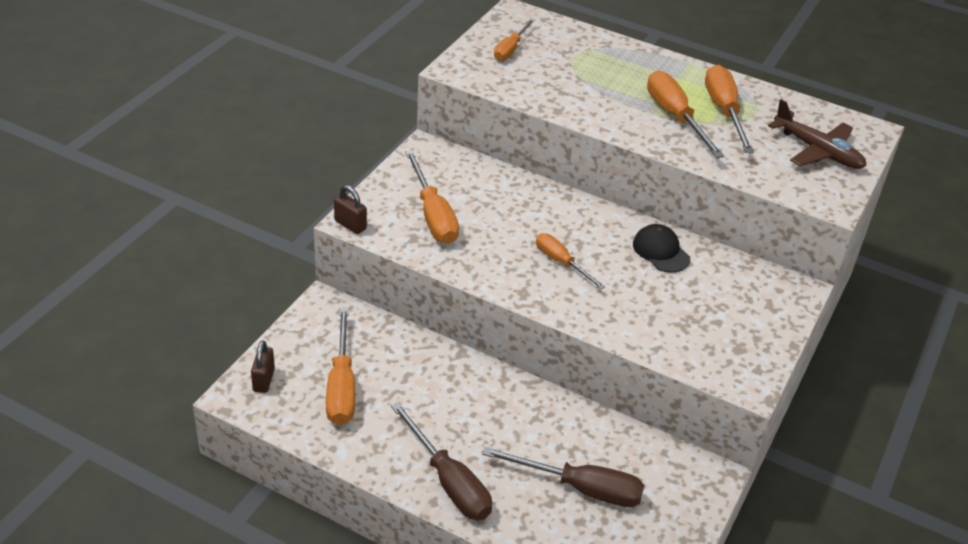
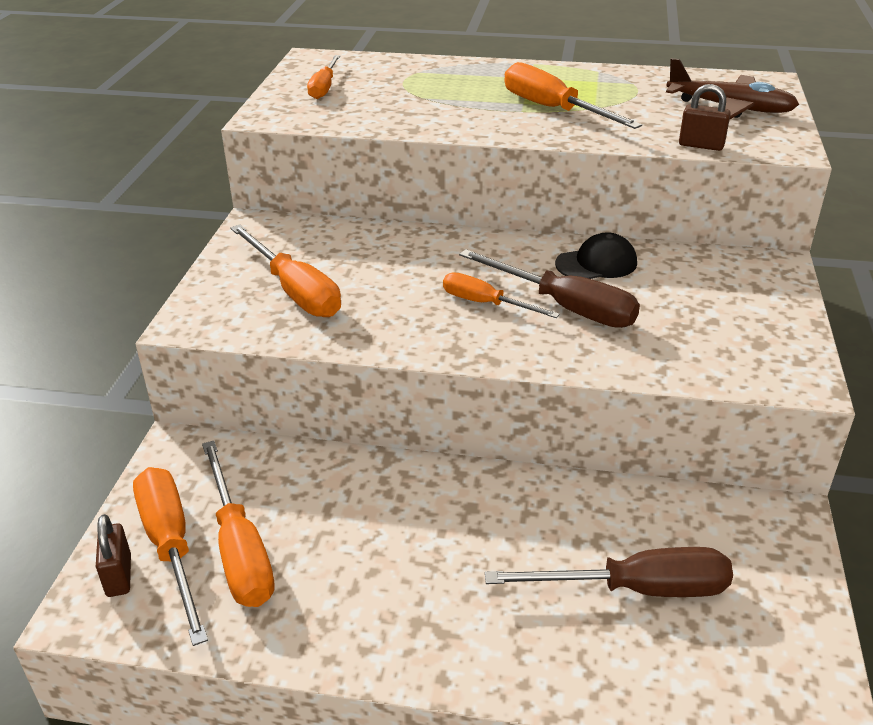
camera: 15 degrees left, 5 degrees down
(350, 225) = (187, 328): brown padlock -> brown padlock (701, 145)
(448, 481) = (451, 639): brown screwdriver -> brown screwdriver (565, 307)
(661, 251) = (596, 263): black cap -> black cap turned 120 degrees clockwise
(724, 111) = (603, 95): orange screwdriver -> orange screwdriver (171, 546)

